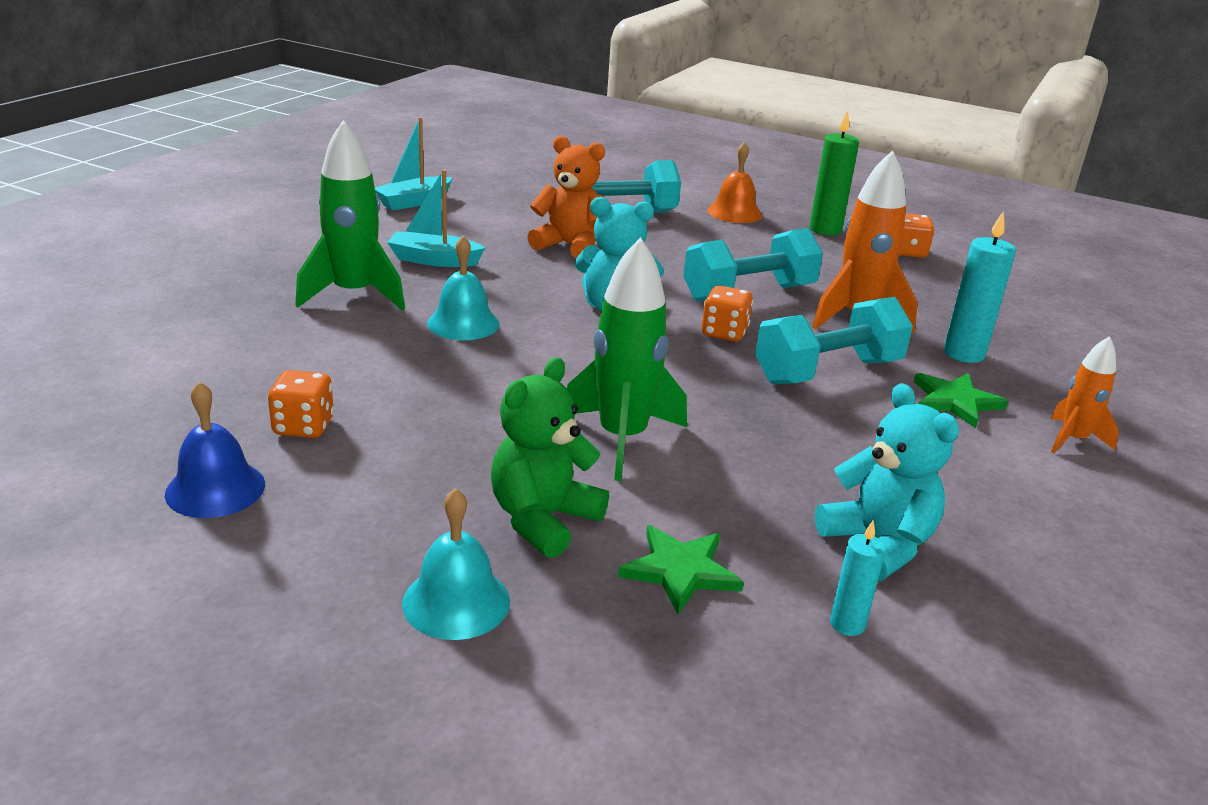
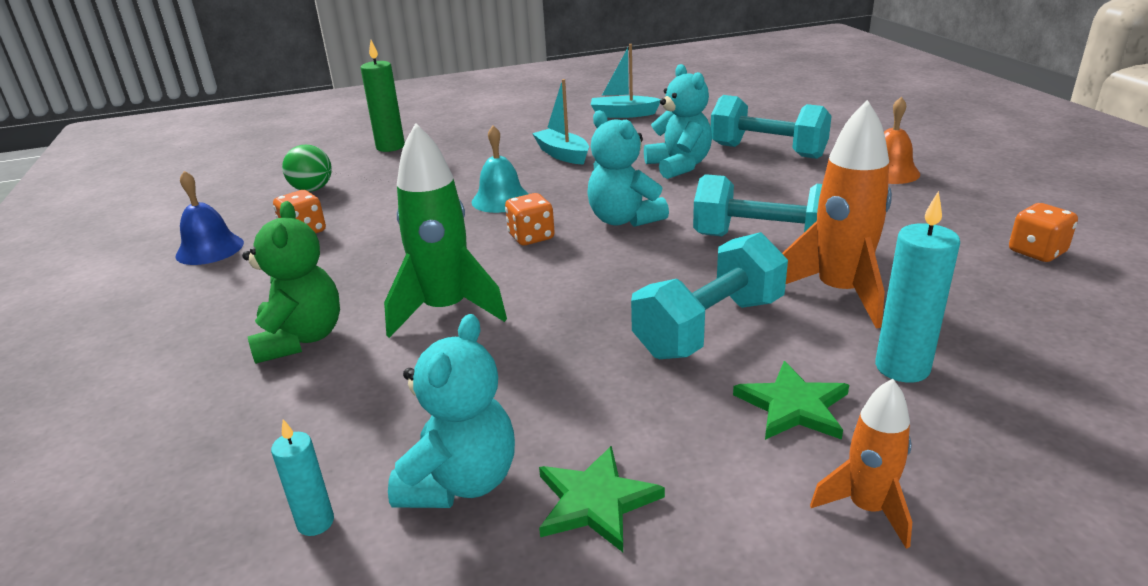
camera: 50 degrees right, 0 degrees up
(199, 379) = (312, 189): none -> green ball
(354, 295) = (473, 164): green rocket -> none
(456, 602) = (173, 362): turquoise bell -> none
(543, 519) = (301, 339): green teddy bear -> green teddy bear turned 90 degrees clockwise
(569, 245) = (679, 166): orange teddy bear -> turquoise teddy bear
(680, 571) = (301, 415): green star -> green star (595, 502)
(724, 333) = (677, 264): orange dice -> orange dice (531, 237)
(825, 230) = (966, 207): green candle -> green candle (390, 147)
(827, 371) = (709, 327): turquoise dumbbell -> turquoise dumbbell turned 60 degrees counterclockwise

